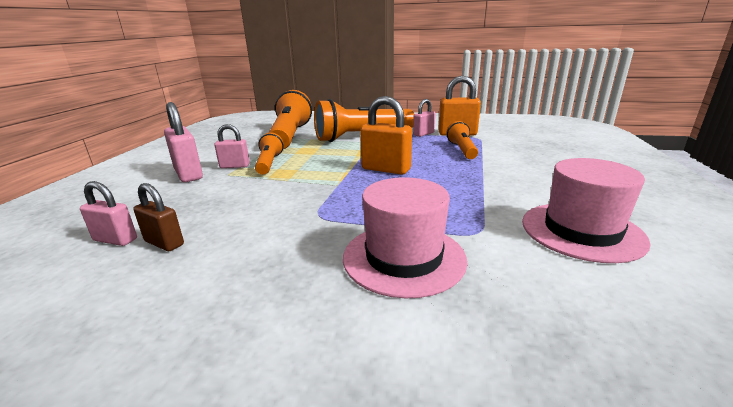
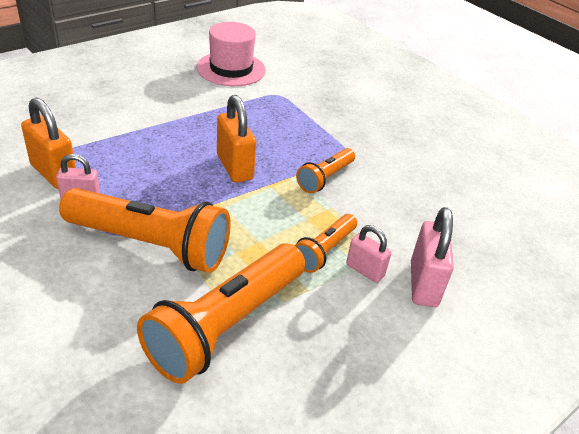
camera: 145 degrees left, 15 degrees up
(115, 240) = (494, 209): pink padlock -> none
(164, 243) = (459, 186): brown padlock -> none
(404, 257) = (334, 105): pink hat -> none
(462, 150) = (122, 148): orange flashlight -> orange flashlight (325, 178)

